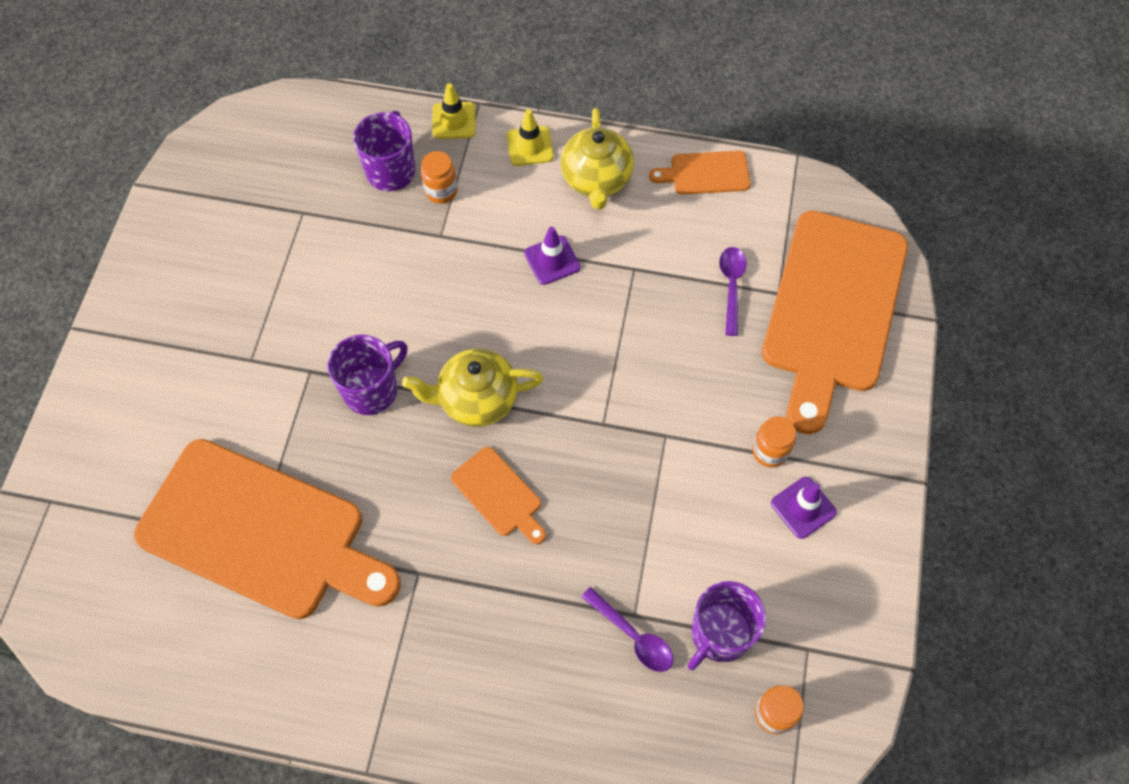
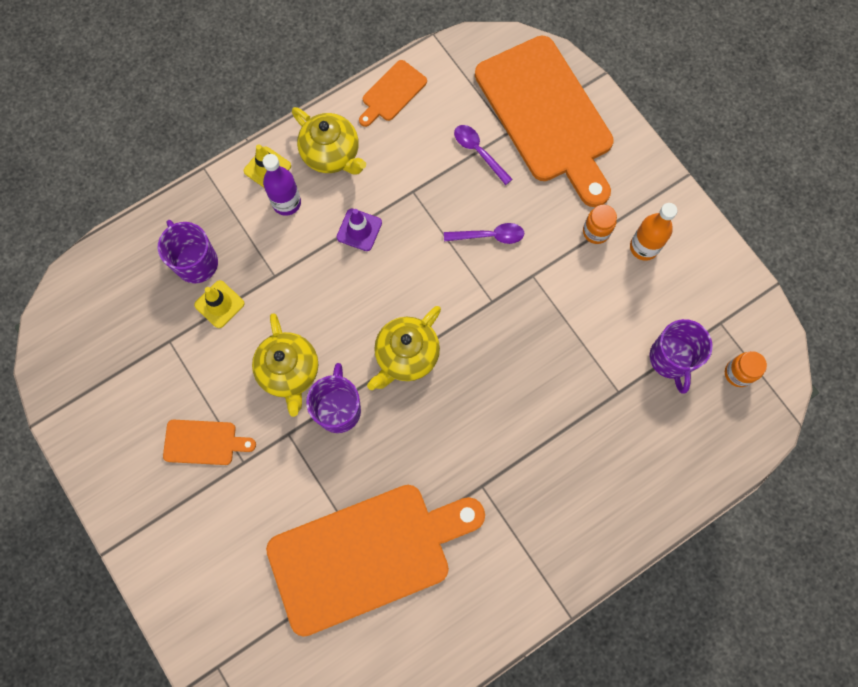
camera: 45 degrees left, 10 degrees up
(367, 322) = (289, 372): none -> yellow teapot
(441, 191) = (243, 247): orange jar -> none
(454, 121) = (200, 194): yellow traffic cone -> yellow traffic cone (219, 304)
(499, 495) = (478, 398): orange cutting board -> orange cutting board (204, 442)
(515, 186) = (286, 203): none -> purple bottle
(633, 636) = (629, 404): purple spoon -> purple spoon (489, 236)
(803, 507) = (643, 247): purple traffic cone -> orange bottle

